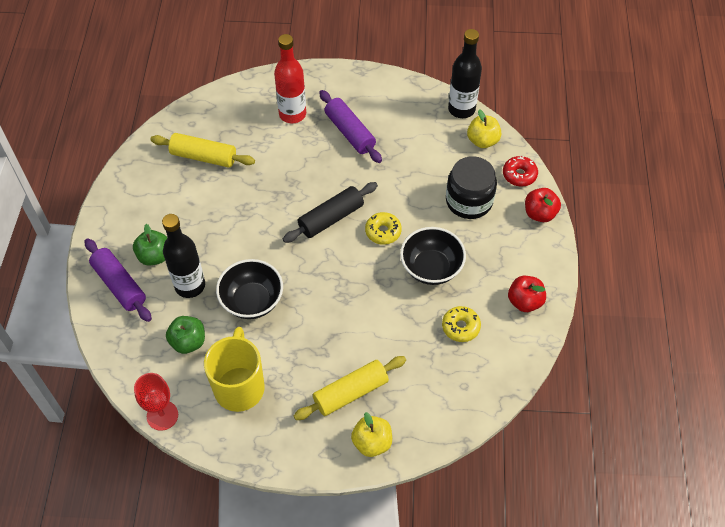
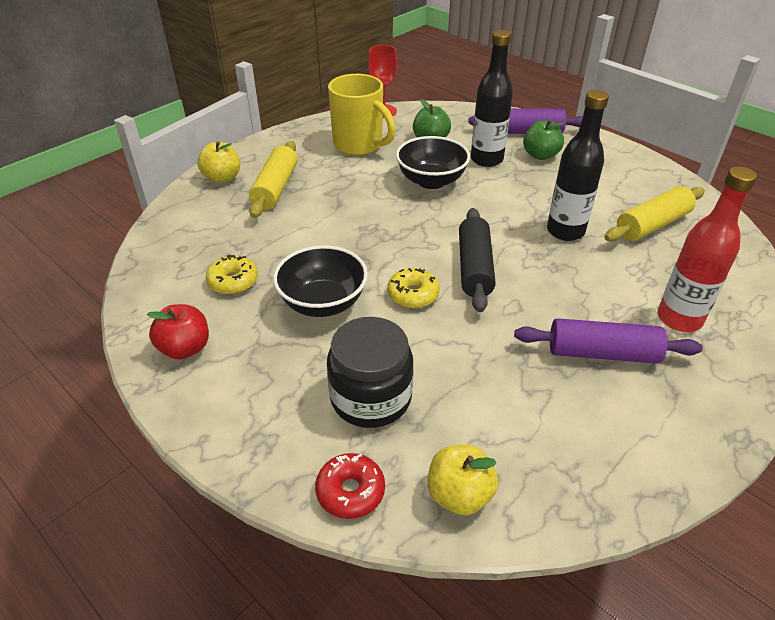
camera: 130 degrees right, 15 degrees down
(461, 109) = (552, 517): black bottle -> black bottle (565, 231)
(539, 213) = (264, 461): red apple -> none

